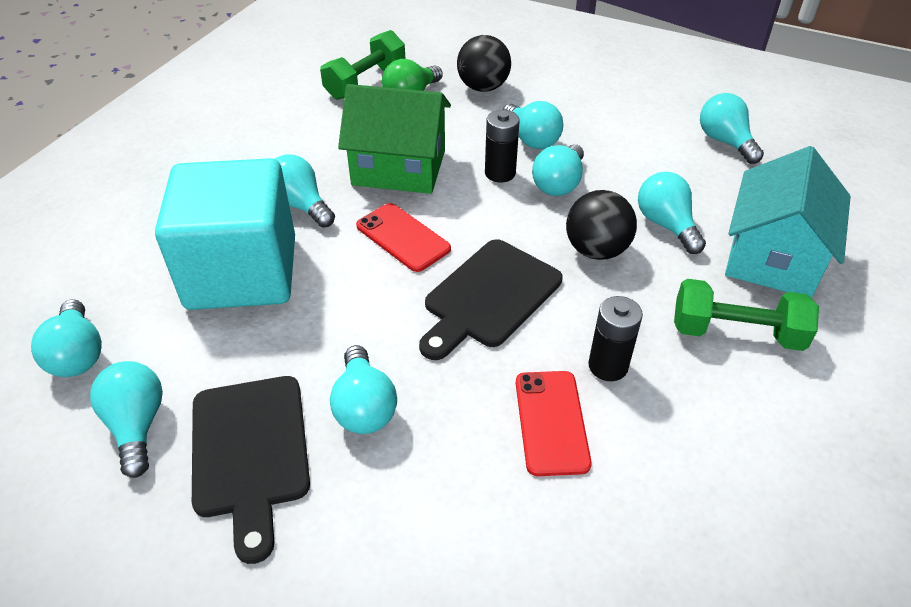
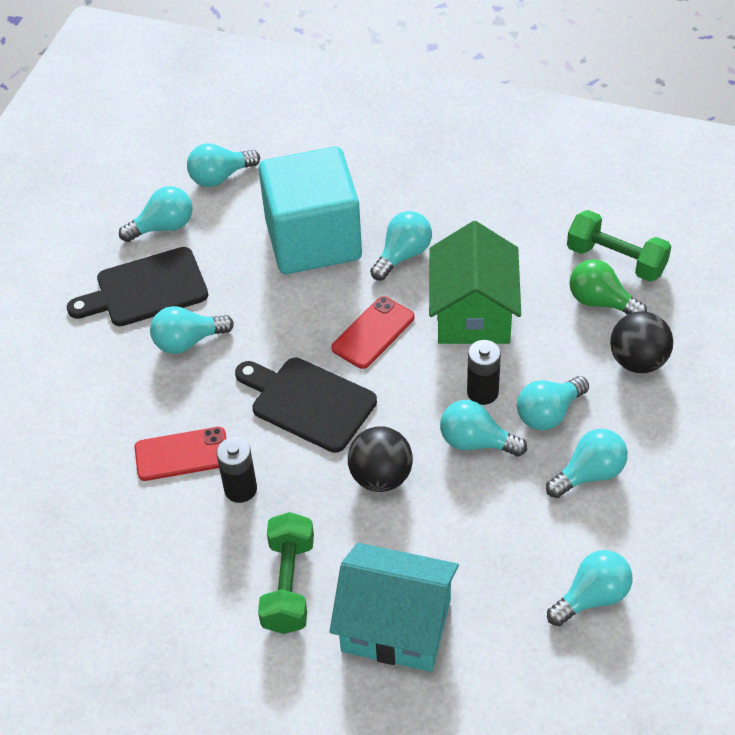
camera: 85 degrees right, 5 degrees up
(666, 225) = (429, 534): turquoise light bulb -> turquoise light bulb (589, 474)

